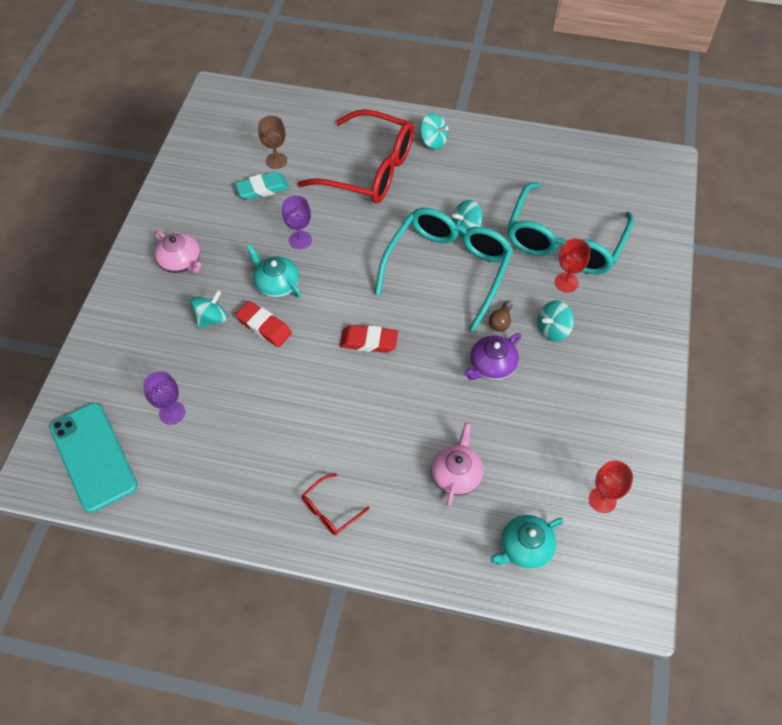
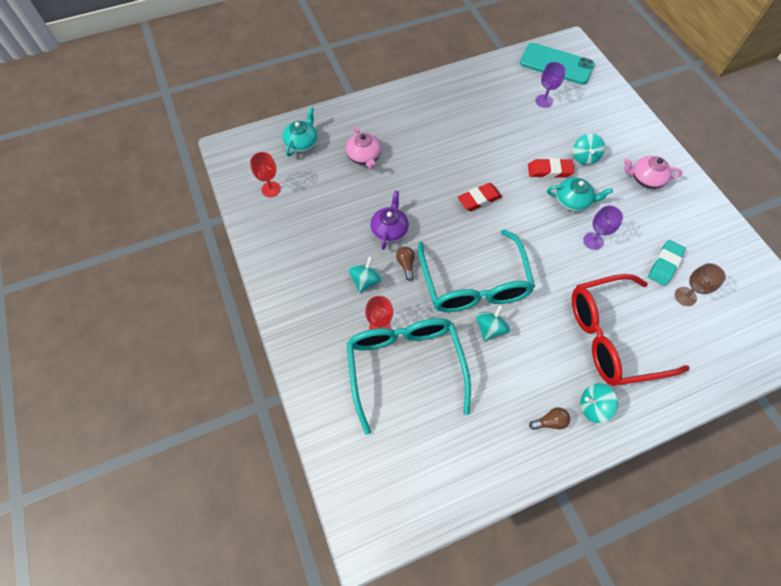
camera: 145 degrees right, 5 degrees up
(330, 510) = (417, 105): red glasses -> none
(475, 150) = (550, 422): none -> brown light bulb

